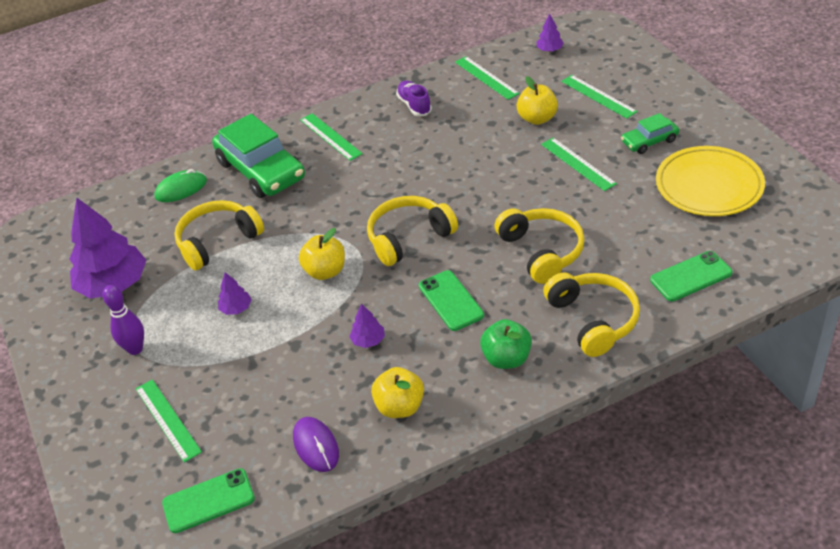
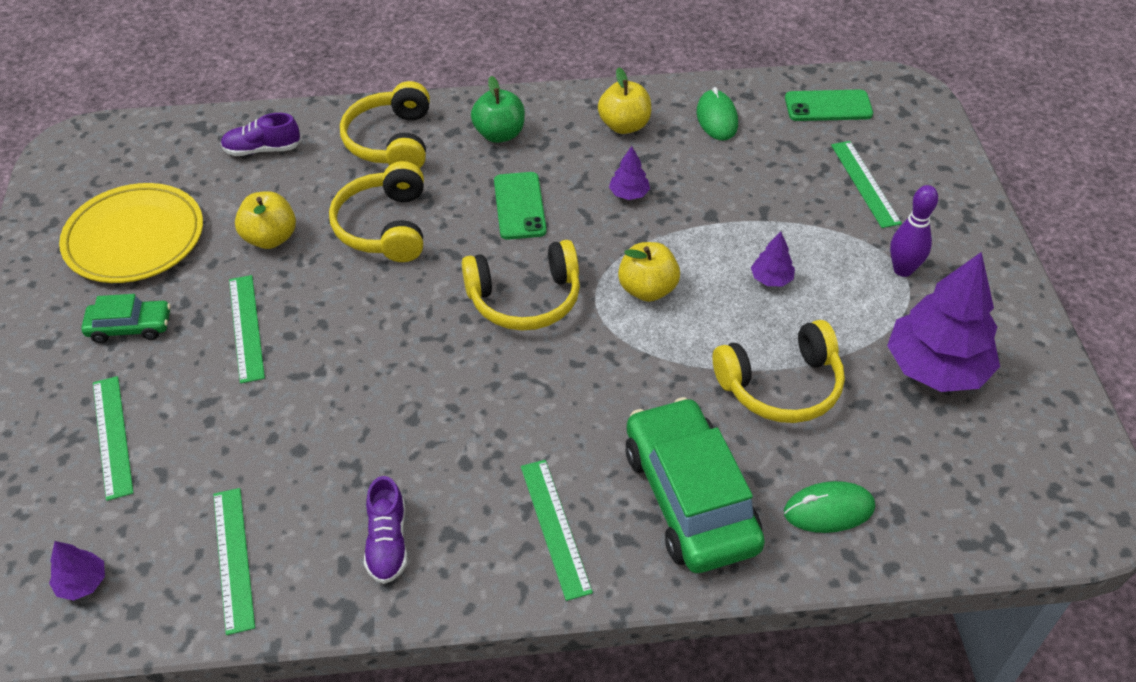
camera: 165 degrees left, 5 degrees up
(316, 446) = (716, 118): purple mouse -> green mouse
(537, 118) = (230, 429): yellow apple -> yellow apple (270, 238)
(691, 276) = (262, 149): green phone -> purple shoe

